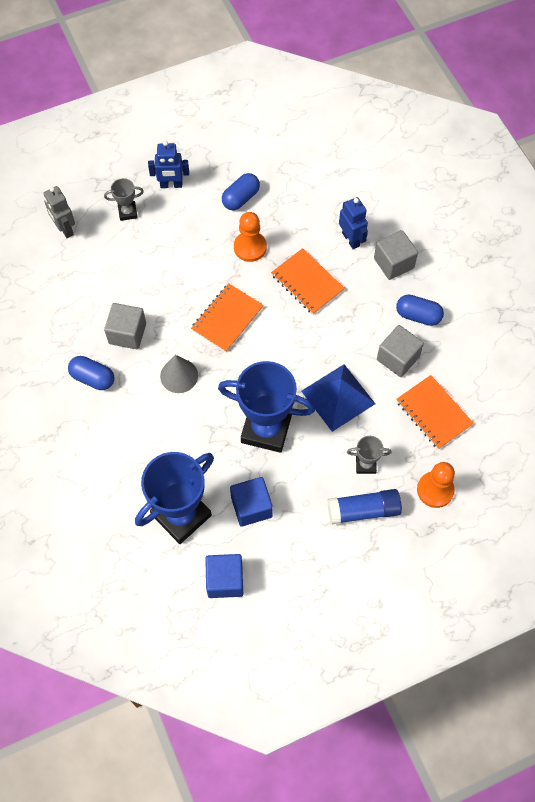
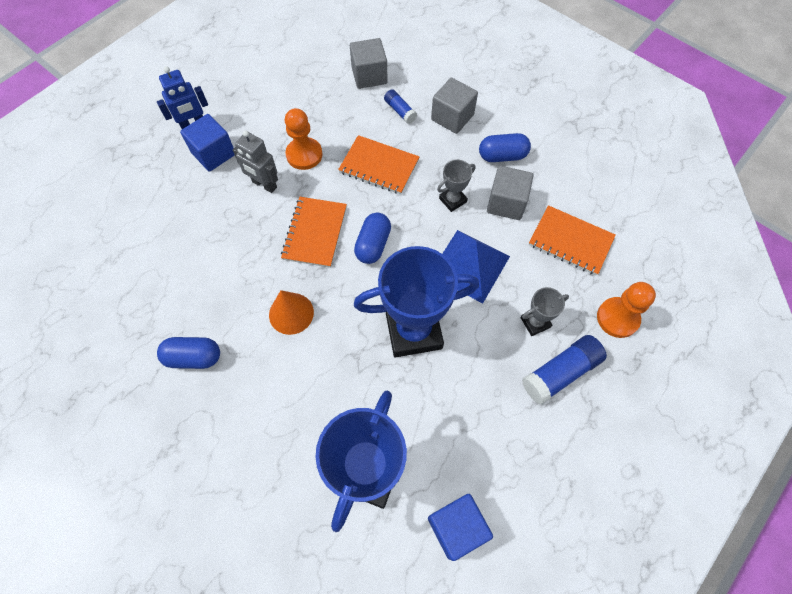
camera: 25 degrees left, 0 degrees up
(65, 229) = (94, 210): grey robot -> grey robot (264, 185)
(127, 212) = (158, 168): grey trophy -> grey trophy (452, 200)
(127, 333) = (212, 292): grey cube -> grey cube (369, 76)
(179, 375) = (291, 313): grey cone -> orange cone
(241, 198) = (272, 113): blue capsule -> blue capsule (373, 245)
(251, 507) = (442, 424): blue cube -> blue cube (213, 154)
(351, 239) = (400, 111): blue robot -> blue glue stick

